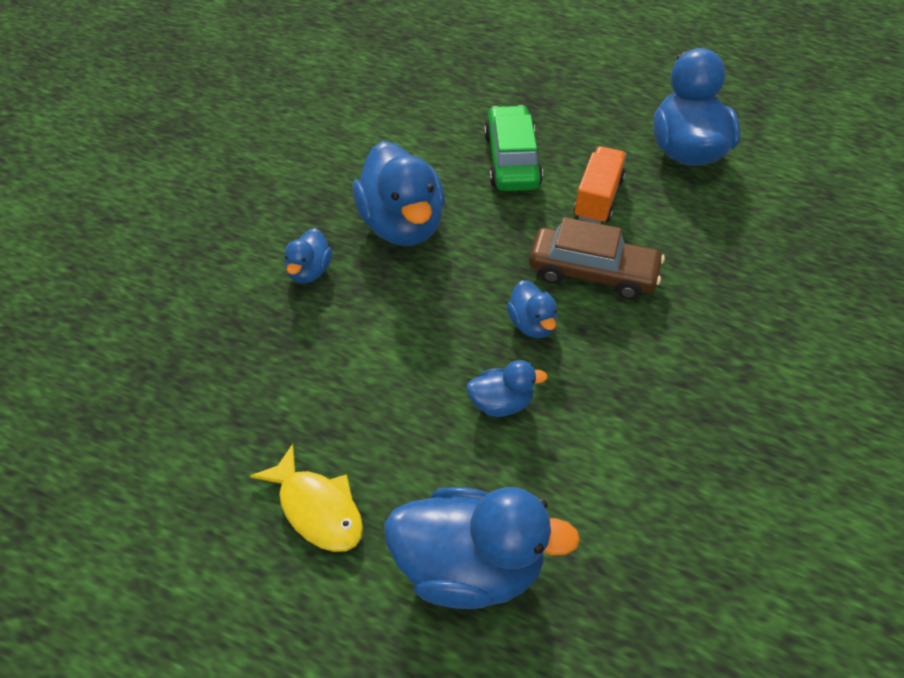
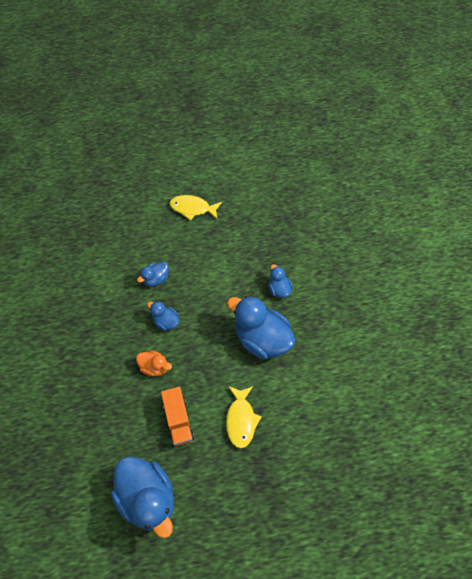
camera: 145 degrees right, 10 degrees up
(469, 567) = (130, 220): blue duck -> none
(512, 160) = (241, 420): green car -> yellow fish
(592, 273) = (154, 367): brown car -> orange duck

